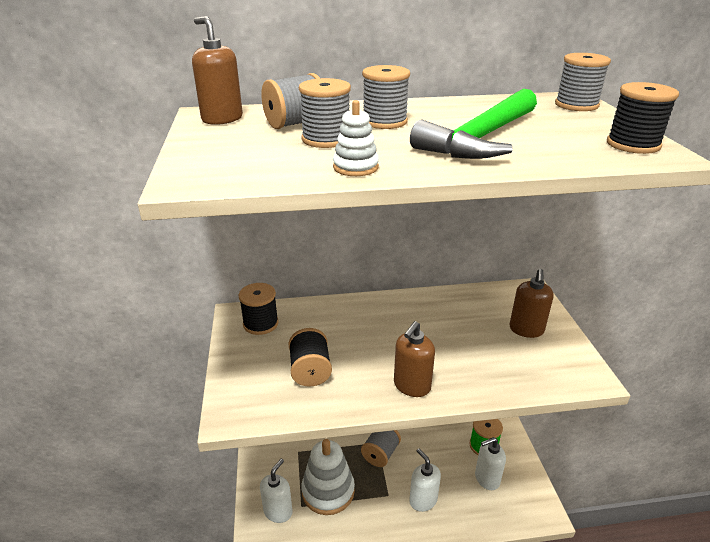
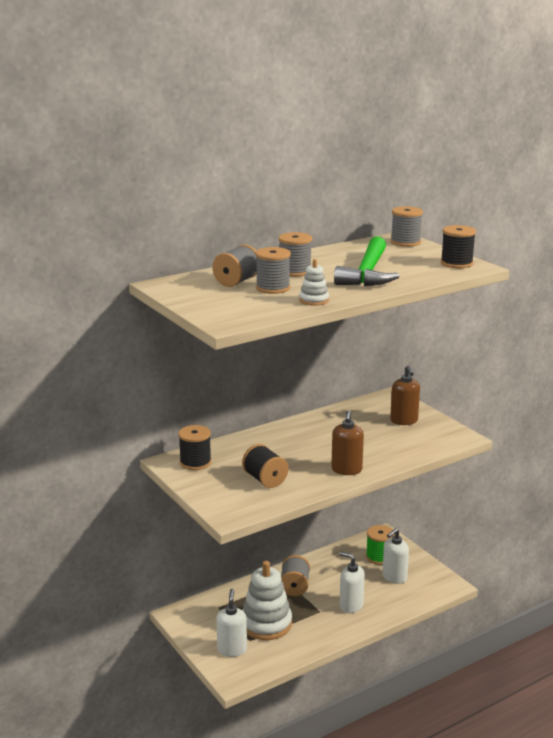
camera: 25 degrees left, 10 degrees down
(222, 119) = (179, 286): brown soap dispenser -> none

